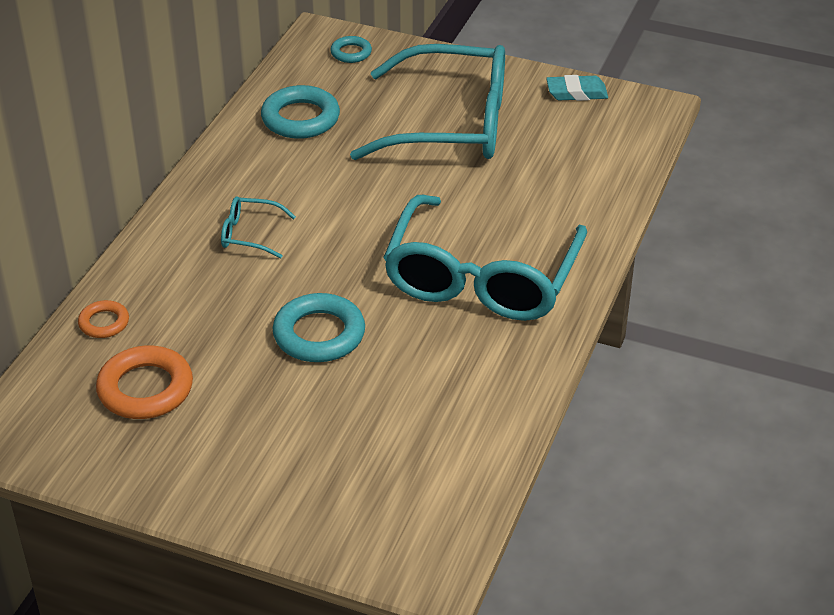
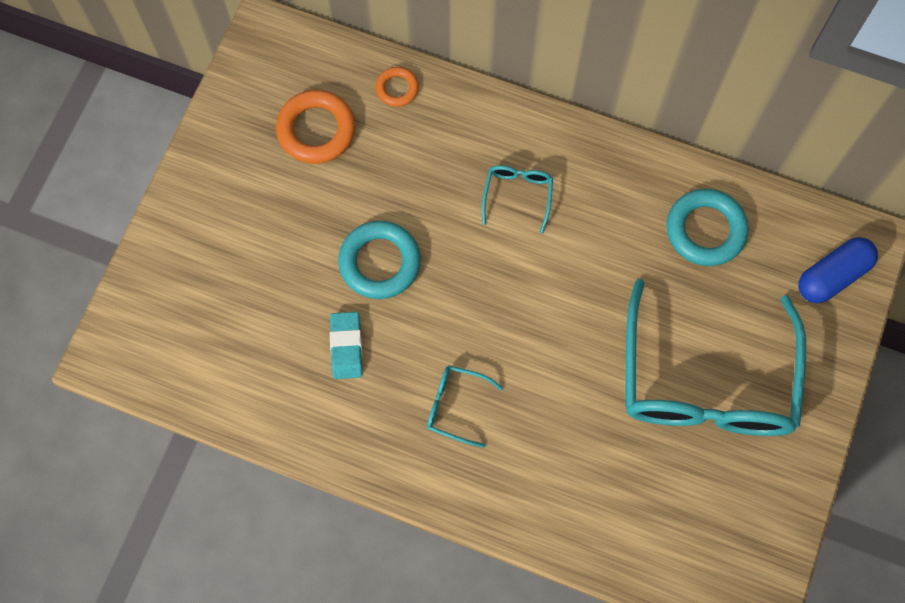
camera: 90 degrees right, 30 degrees up
(351, 53) = (832, 276): turquoise ring -> blue capsule
(481, 278) = (456, 406): turquoise glasses -> turquoise glasses, size x0.40
(576, 92) = (776, 521): turquoise eraser -> turquoise eraser (346, 347)

